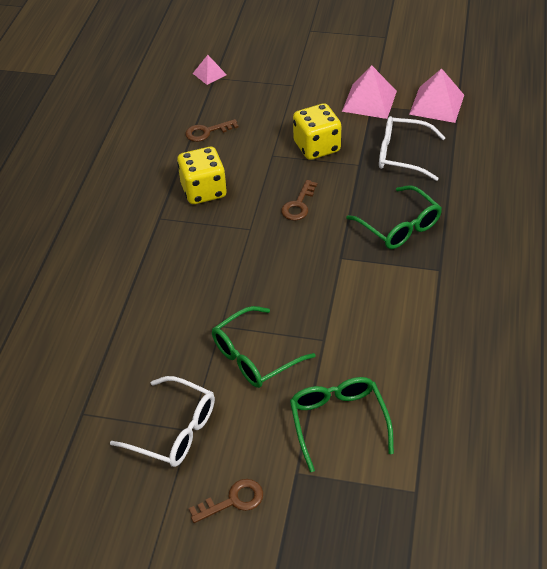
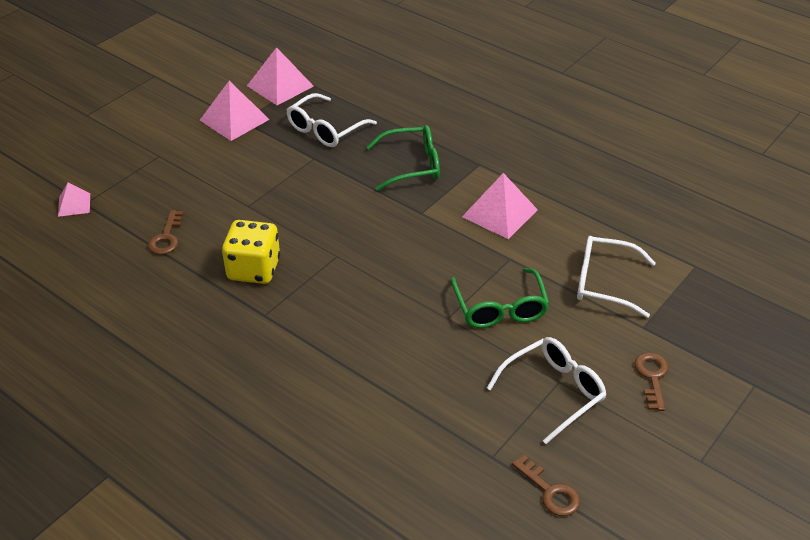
camera: 65 degrees left, 5 degrees down
(298, 205) = (332, 213): brown key -> brown key (550, 491)
(317, 147) = (265, 174): yellow dice -> none
(338, 423) = (605, 283): green glasses -> white glasses
(380, 310) = (500, 213): none -> pink pyramid

